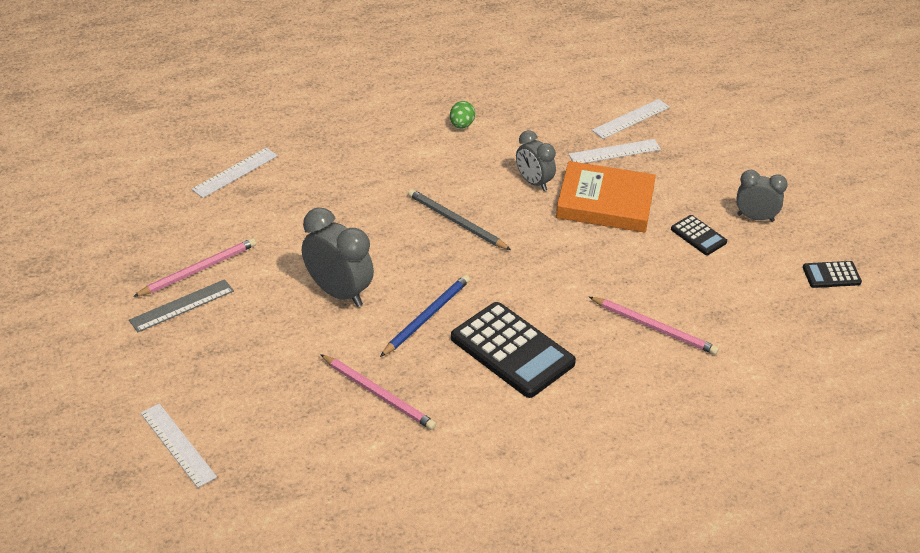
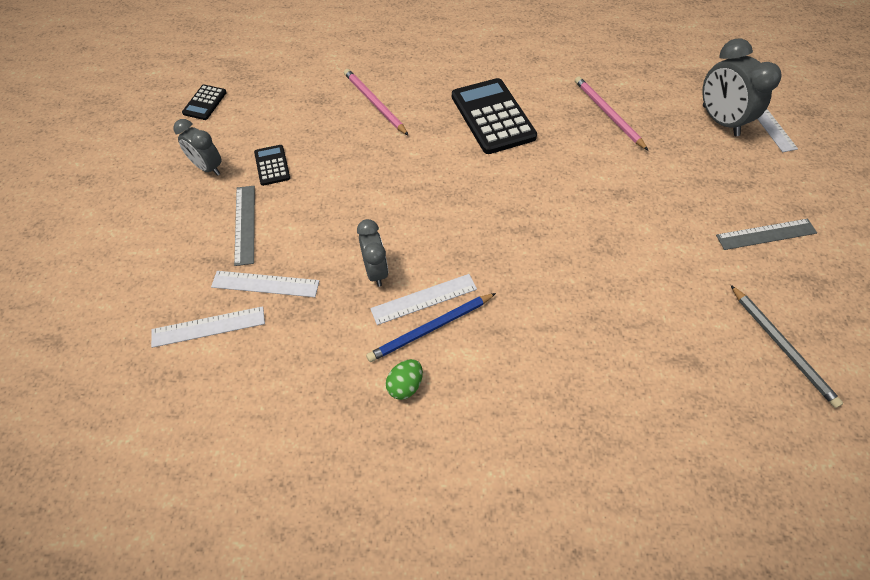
camera: 155 degrees left, 15 degrees up
(198, 270) = (750, 269): pink pencil -> none
(235, 172) = (703, 397): white ruler -> white ruler (424, 299)
(338, 292) = (617, 205): grey clock -> grey clock (720, 121)
(427, 317) = (547, 161): blue pencil -> blue pencil (430, 328)
(456, 222) = (479, 247): grey pencil -> grey pencil (782, 347)
(605, 202) = (324, 224): orange book -> none
(673, 185) = (245, 224): none -> grey ruler
(831, 275) = (205, 103): black calculator -> black calculator turned 90 degrees clockwise

